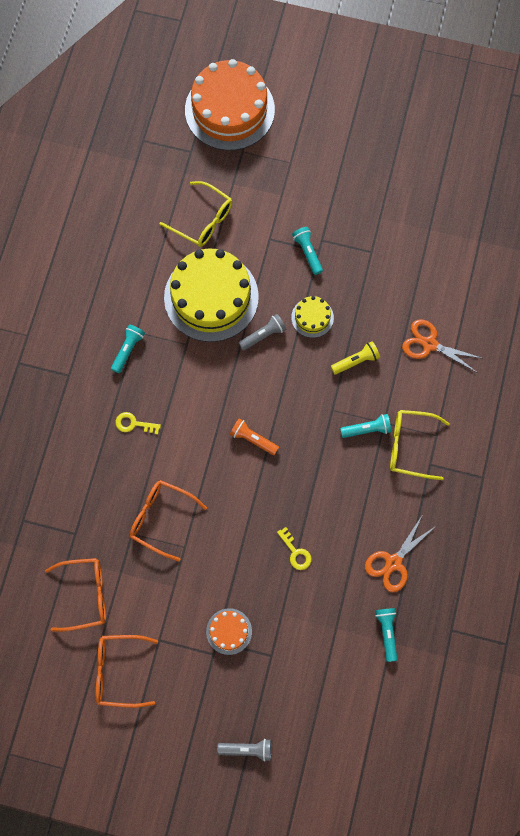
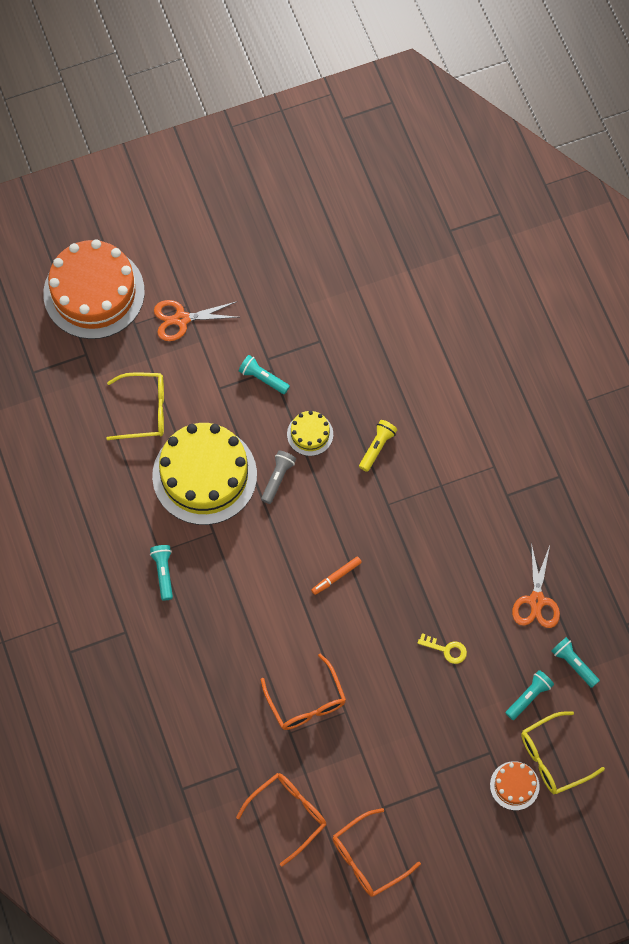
camera: 35 degrees left, 5 degrees down
(134, 424) = (219, 635): yellow key -> none
(161, 518) = (306, 701): orange glasses -> orange glasses turned 105 degrees counterclockwise
(229, 631) = (438, 757): orange cake -> orange cake (514, 785)
(247, 749) = (528, 845): grey flashlight -> none
(253, 439) = (336, 577): orange flashlight -> orange marker
(367, 429) = (430, 501): turquoise flashlight -> turquoise flashlight (529, 697)
(410, 446) = (478, 491): yellow glasses -> yellow glasses (553, 758)
(429, 344) = (430, 390): orange scissors -> orange scissors (181, 319)

